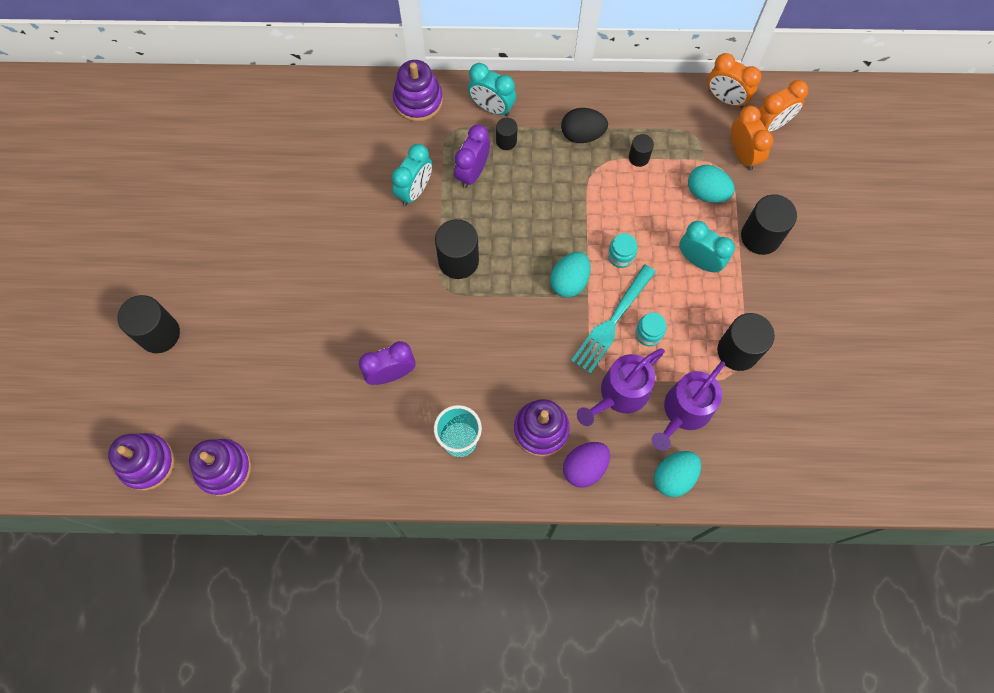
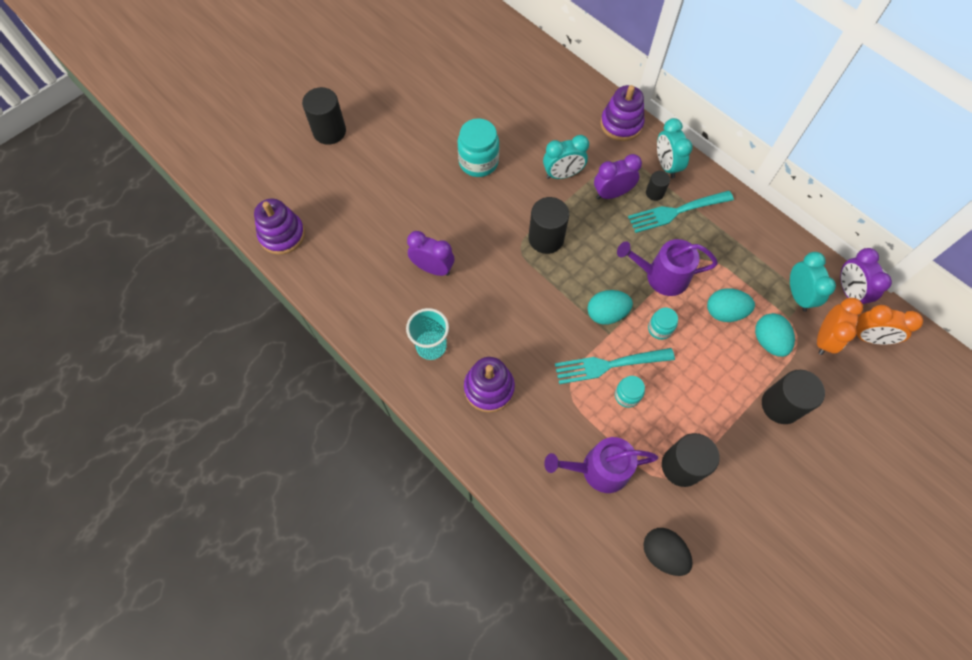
camera: 45 degrees right, 5 degrees down
(147, 463) = (247, 194): purple stacking toy -> none
(330, 242) = (478, 162): none -> turquoise jar
(539, 142) = (677, 211): none -> turquoise fork
(582, 134) = (713, 230): black egg -> black egg (663, 553)
(584, 467) = (492, 439): purple egg -> none
(620, 394) = (565, 416): purple watering can -> purple watering can (661, 276)
(638, 157) = (740, 277): black cylinder -> none
(674, 477) = (546, 505): turquoise egg -> turquoise egg (724, 312)
(699, 261) = (715, 380): turquoise clock -> turquoise clock (798, 295)
(725, 99) = (848, 291): orange clock -> purple clock

